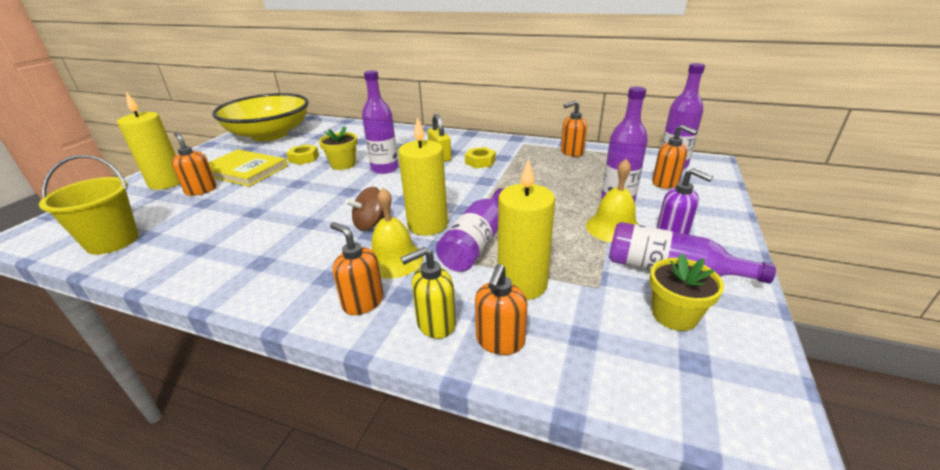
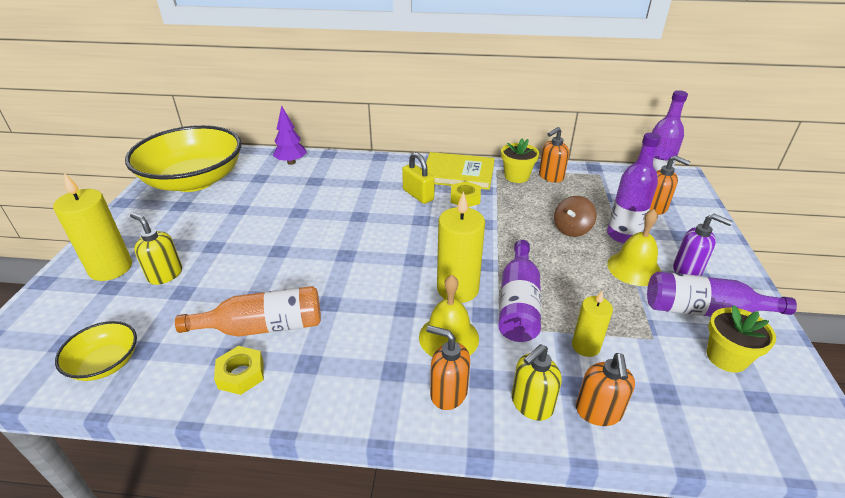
camera: 15 degrees left, 5 degrees up
(112, 241) = (105, 363): yellow bucket -> yellow bowl
(201, 190) = (165, 274): orange soap dispenser -> yellow soap dispenser
(244, 170) = (200, 239): yellow book -> yellow book (458, 173)
(245, 232) = (263, 327): none -> orange bottle
(304, 158) = (262, 213): yellow nut -> yellow nut (241, 374)
(343, 164) = (315, 218): yellow flower pot -> yellow flower pot (516, 176)
(351, 128) = (291, 162): none -> purple tree
(370, 224) = (397, 296): brown spinning top -> brown spinning top (572, 229)
(384, 168) = (367, 218): purple bottle -> none
(522, 284) = (585, 346): yellow candle -> yellow candle, size x0.59

